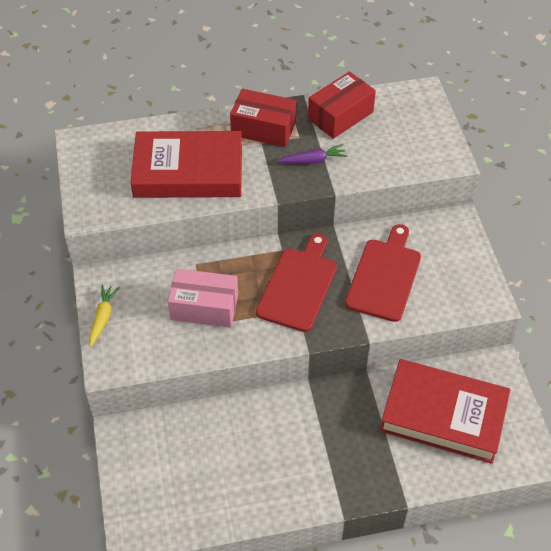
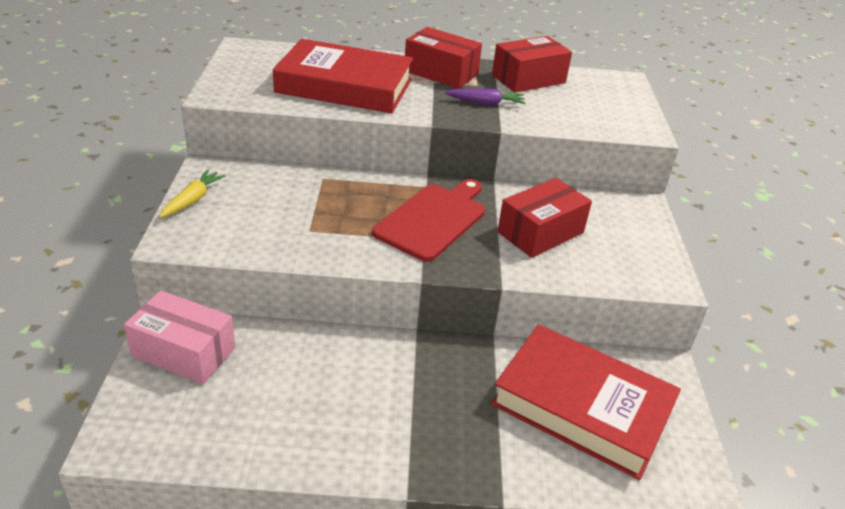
camera: 10 degrees right, 15 degrees down
(204, 307) = (314, 215): pink box -> pink box (184, 352)
(384, 276) = (540, 232): red cutting board -> red box

